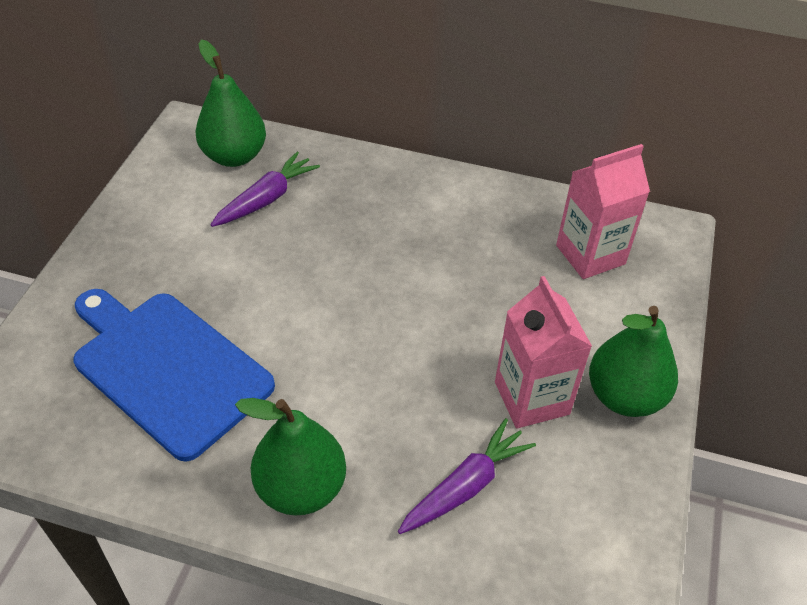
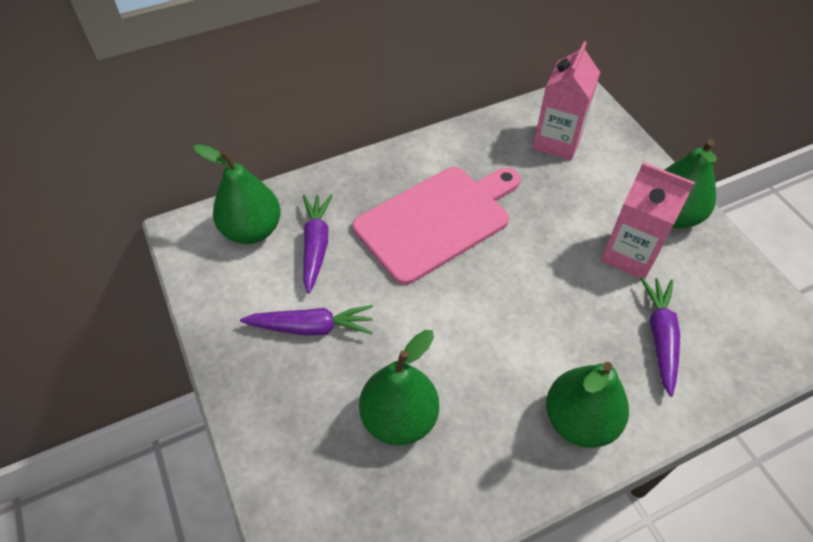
camera: 40 degrees left, 5 degrees up
(167, 368) = (399, 418): blue cutting board -> green pear
(189, 255) = (312, 327): none -> purple carrot
(388, 246) = (437, 220): none -> pink cutting board

